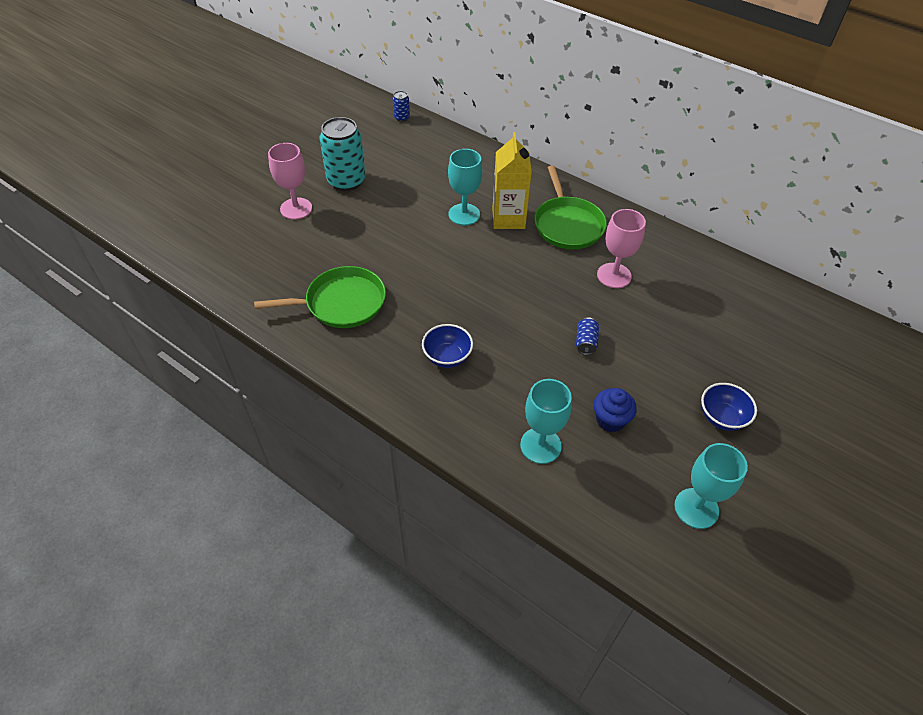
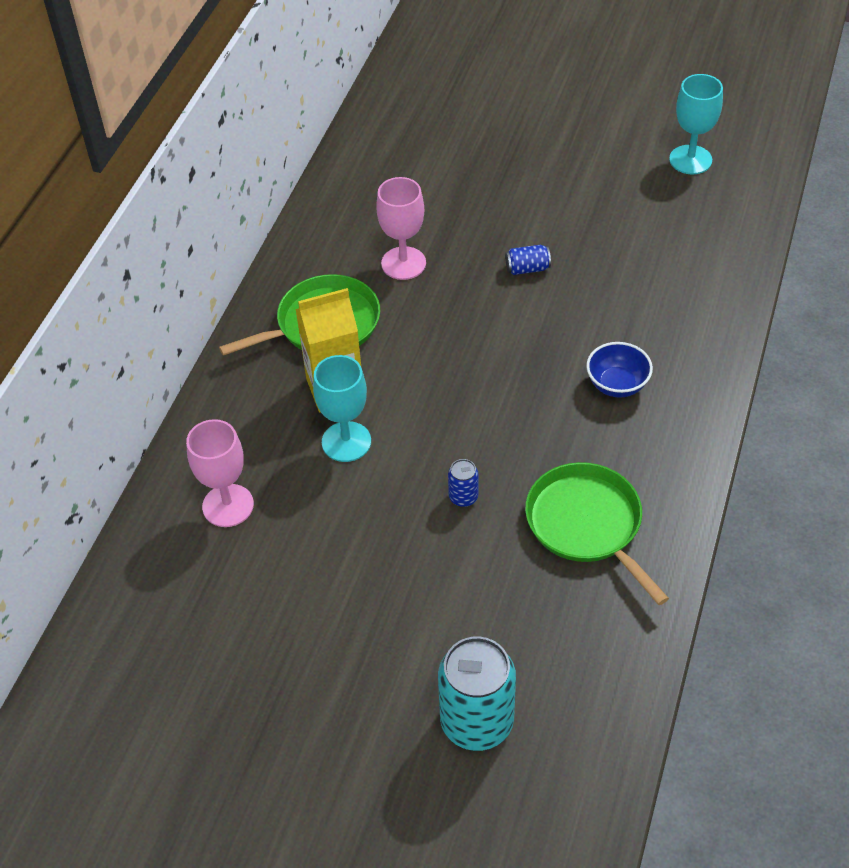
camera: 105 degrees left, 0 degrees up
(296, 208) = (419, 667): pink goblet -> pink goblet (228, 505)
(346, 181) = (322, 622): turquoise can -> turquoise can (477, 722)
(401, 118) = (113, 606): blue can -> blue can (463, 497)
(540, 445) = (689, 276): turquoise goblet -> none
(610, 420) = (625, 231): blue cupcake -> none
(722, 417) = (574, 154): blue bowl -> none

